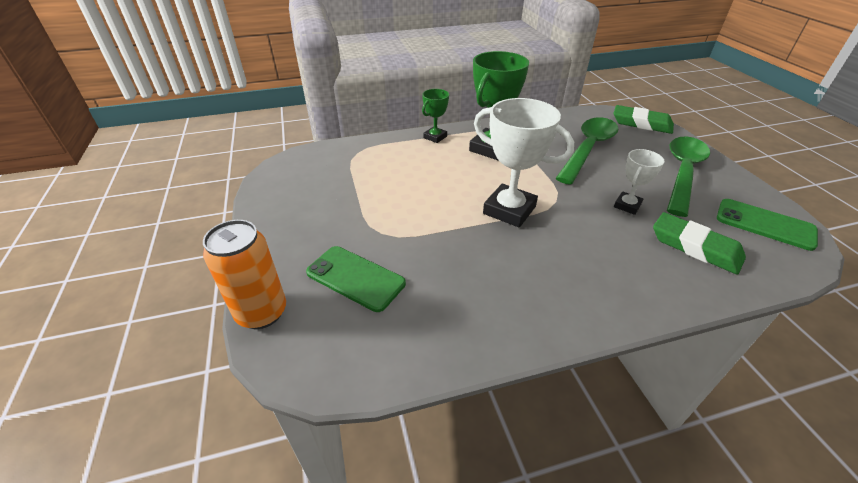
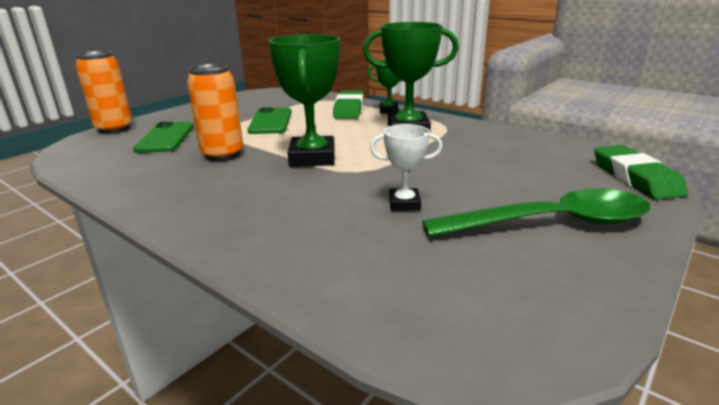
camera: 55 degrees right, 15 degrees down
(451, 253) = (222, 154): none -> orange can
(509, 210) = (312, 157): white trophy -> green trophy
(588, 149) = (495, 164): green spoon -> none
(695, 247) = (370, 256): green eraser -> green eraser (349, 109)
(764, 224) = (515, 306): green phone -> green phone (271, 121)

